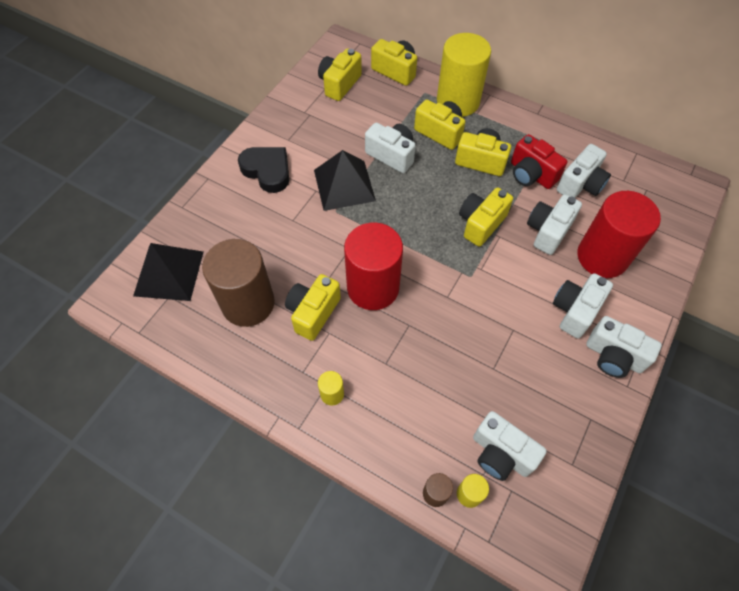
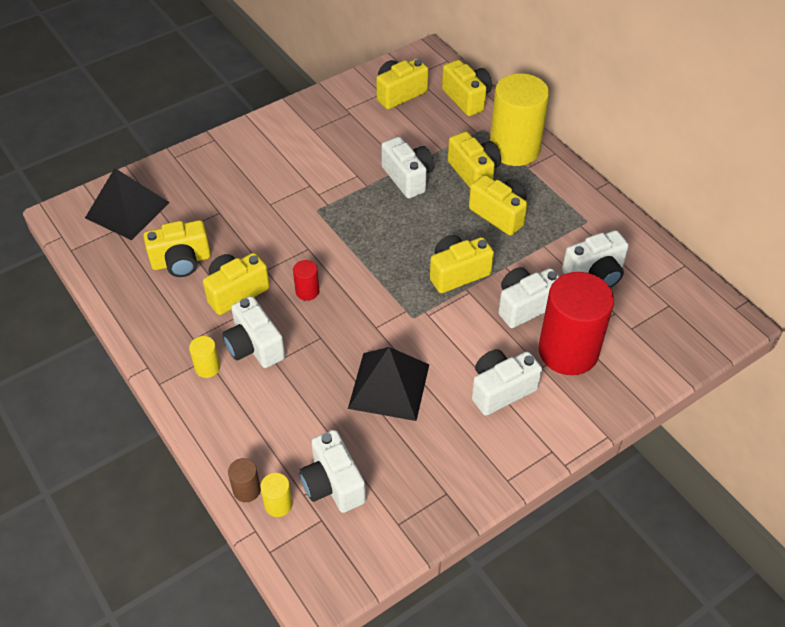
camera: 25 degrees right, 10 degrees down
(248, 303) = (181, 261): brown cylinder -> yellow camera
(267, 171) = (274, 151): black heart -> none
(344, 185) = (341, 189): black pyramid -> black pyramid (389, 386)
(373, 287) = (307, 291): red cylinder -> red cylinder, size x0.41
(531, 174) = (545, 245): red camera -> none
(613, 356) = (512, 447): white camera -> white camera (254, 346)

